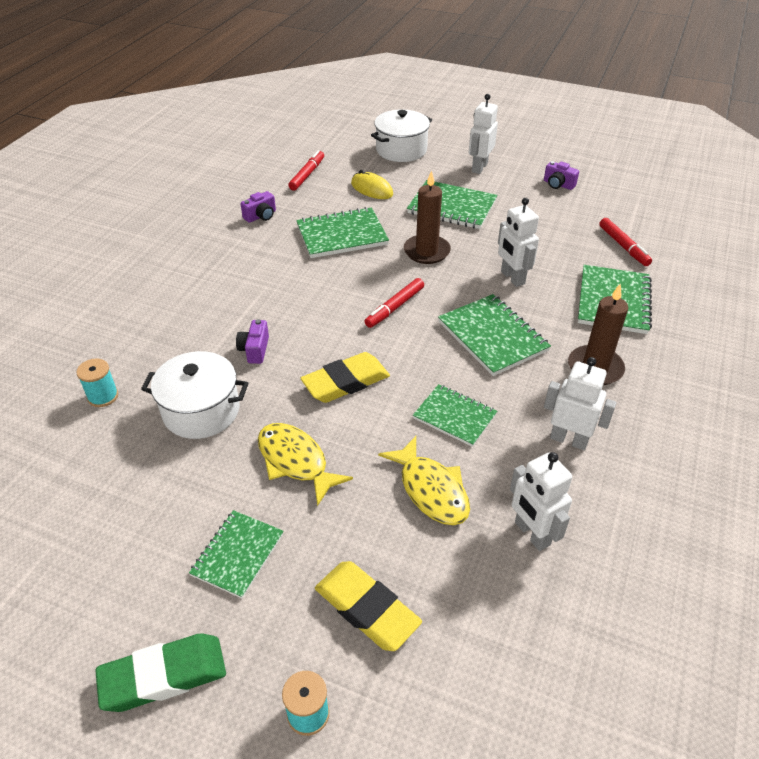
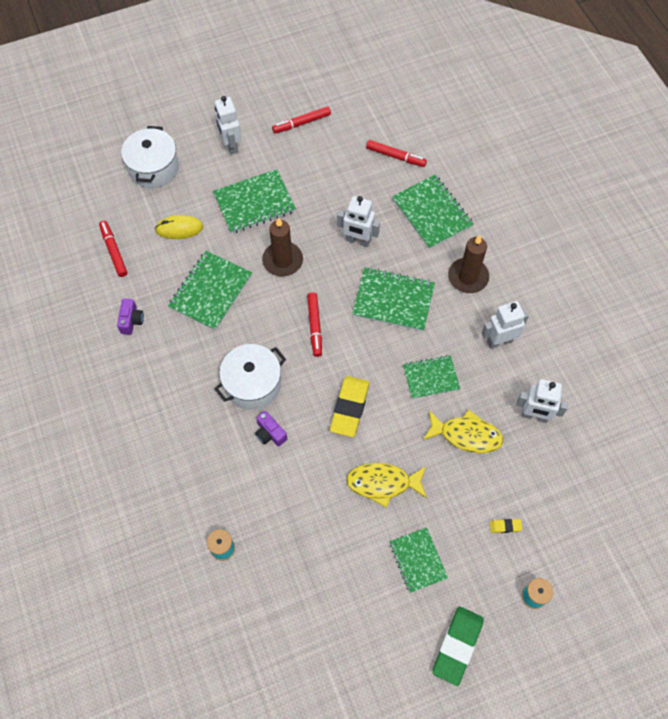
camera: 45 degrees left, 20 degrees up
(201, 411) = (293, 502): white pot -> white pot (252, 384)
(366, 609) = (505, 526): yellow eraser -> yellow eraser, size x0.44
(558, 184) = (301, 123): purple camera -> red marker

